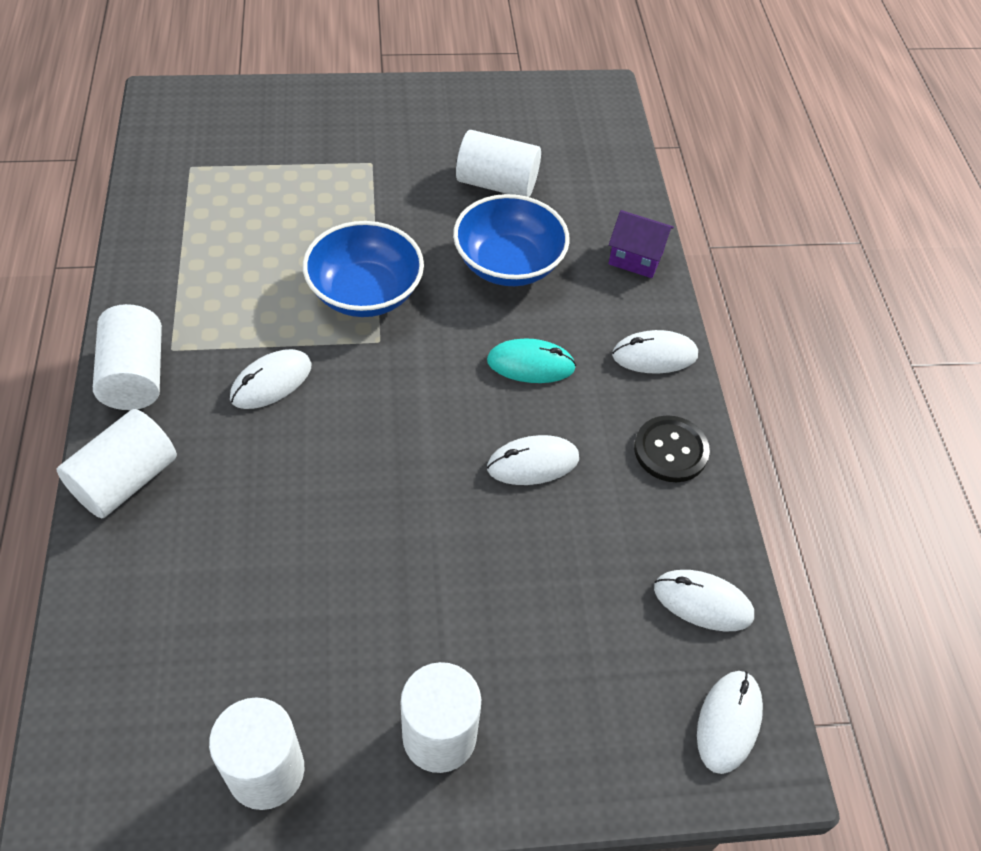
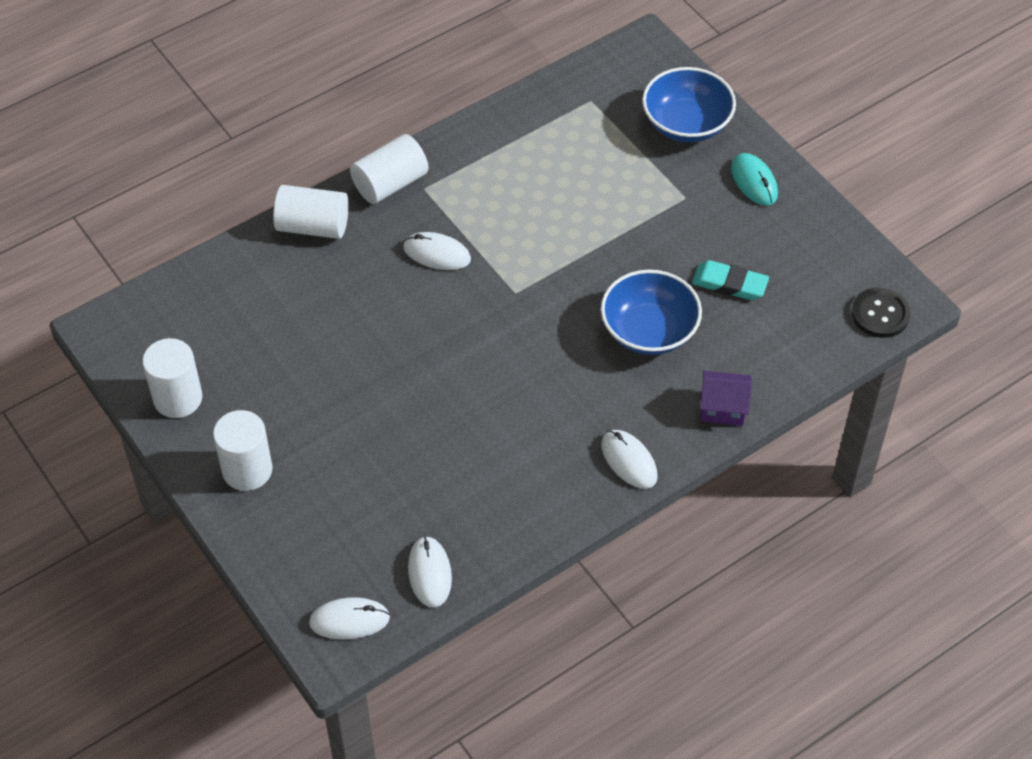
camera: 65 degrees right, 0 degrees up
(365, 293) = (552, 262): blue bowl -> blue bowl (686, 123)
(497, 183) = (729, 284): white cylinder -> turquoise eraser
(530, 364) = (561, 388): turquoise mouse -> turquoise mouse (754, 181)
(533, 463) = (475, 428): white mouse -> none
(636, 258) = (723, 408): purple house -> purple house turned 75 degrees counterclockwise
(670, 450) = (545, 506): black button -> black button (880, 314)

